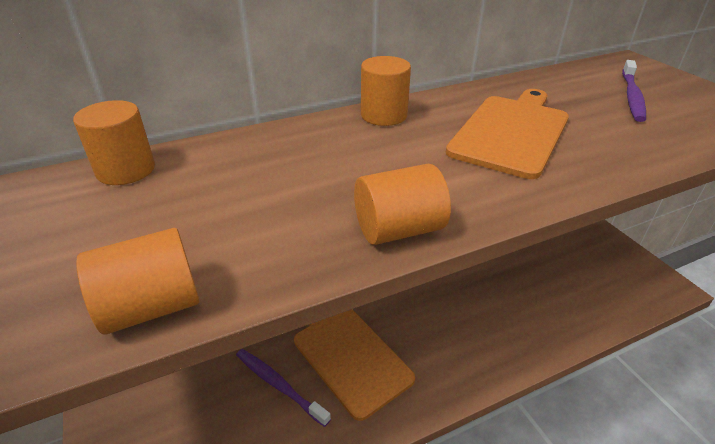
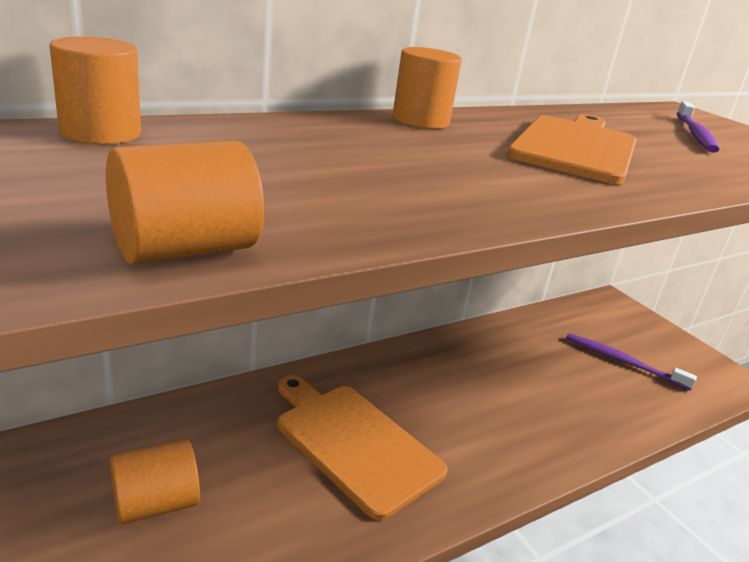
camera: 10 degrees left, 10 degrees down
(278, 385) = (260, 477): purple toothbrush -> purple toothbrush (622, 361)
(398, 229) = (479, 209): orange cylinder -> orange cylinder (155, 503)

